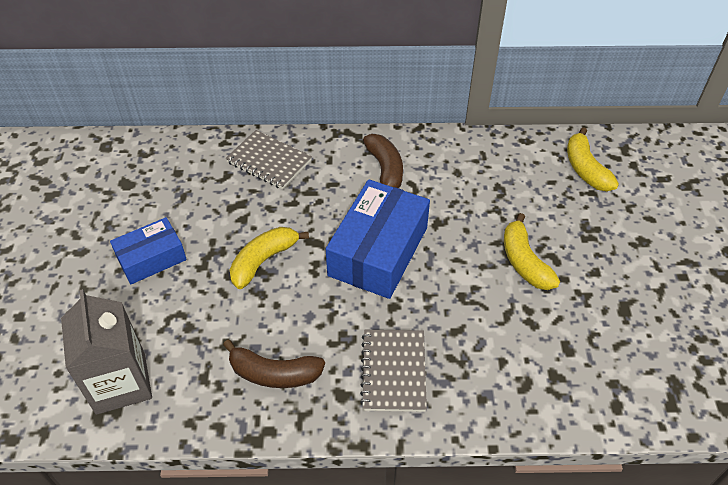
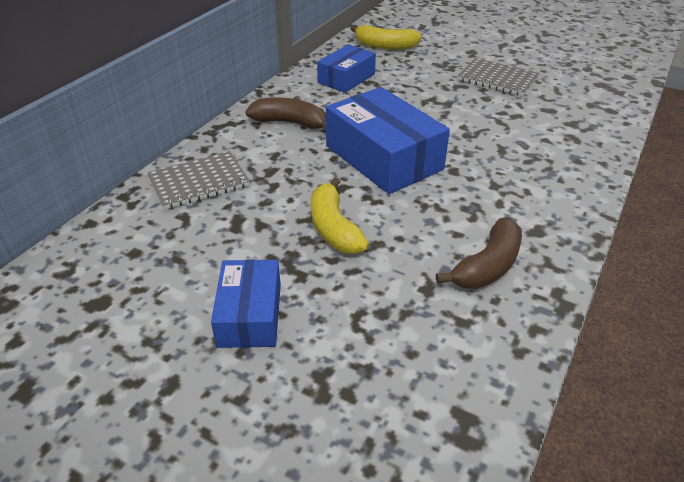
camera: 60 degrees left, 10 degrees down
(120, 383) = (427, 401): grey carton -> none
(393, 371) = (526, 193): grey notebook -> grey notebook (497, 79)
(491, 170) = (346, 78): none -> blue box
(524, 261) = (453, 98): yellow banana -> none

